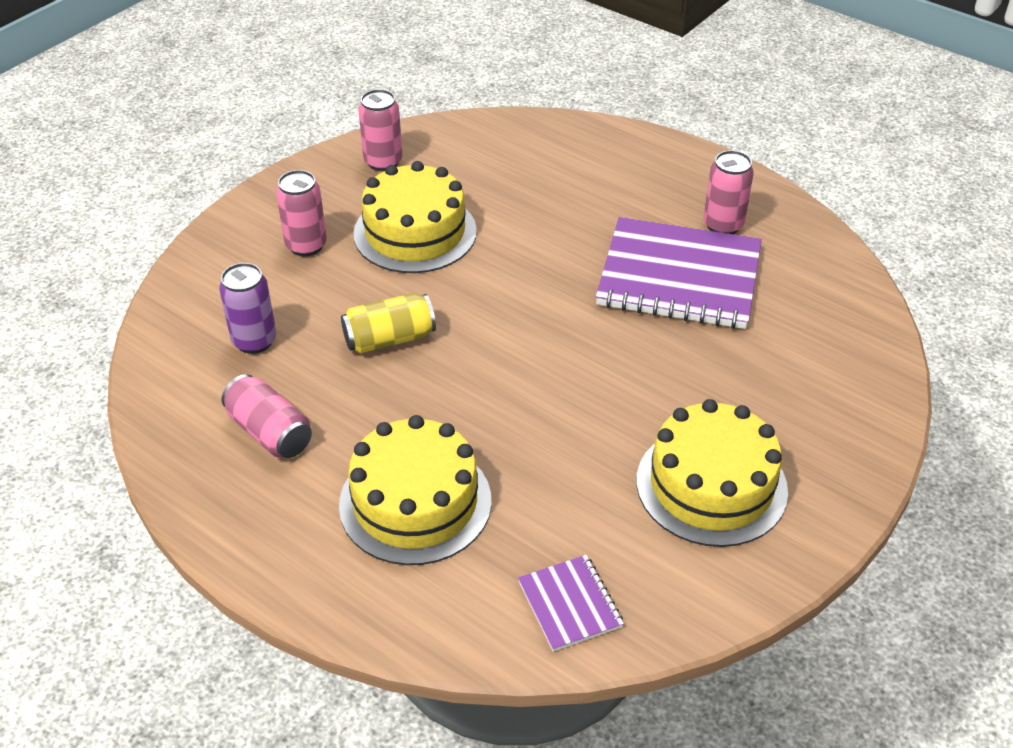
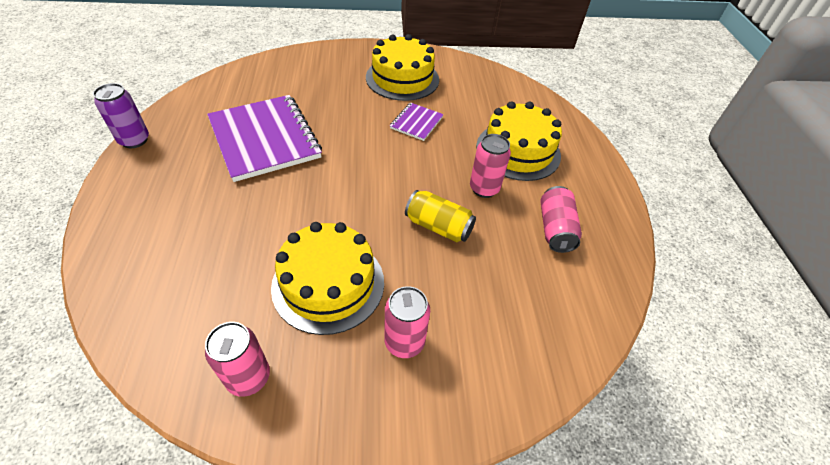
camera: 135 degrees left, 5 degrees up
(254, 341) = (514, 292): purple can -> purple can (134, 140)
(570, 604) = (501, 88): purple notebook -> purple notebook (416, 123)
(723, 225) = (195, 142): pink can -> pink can (484, 189)

